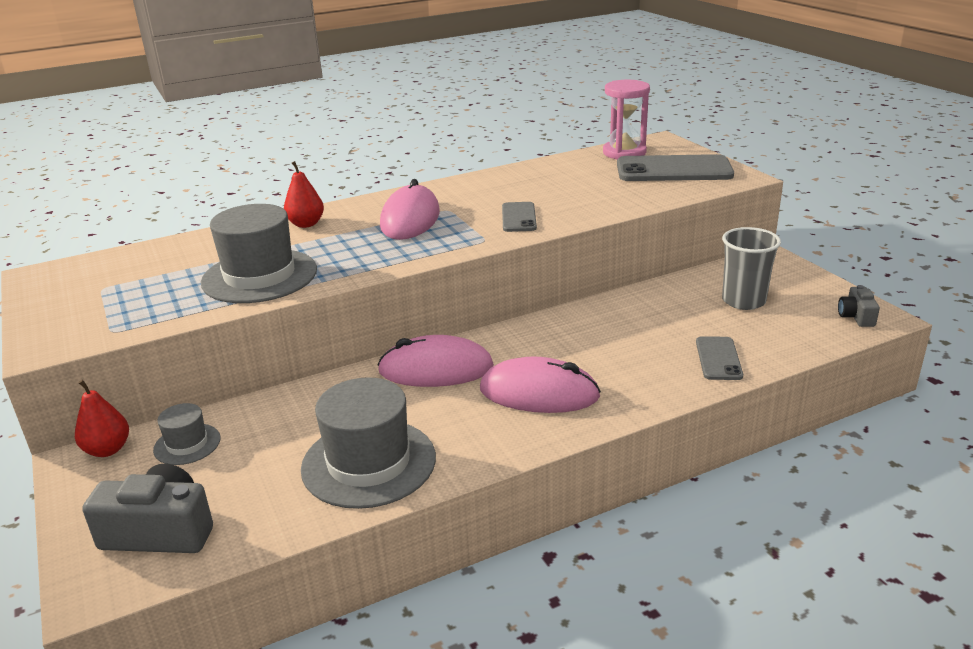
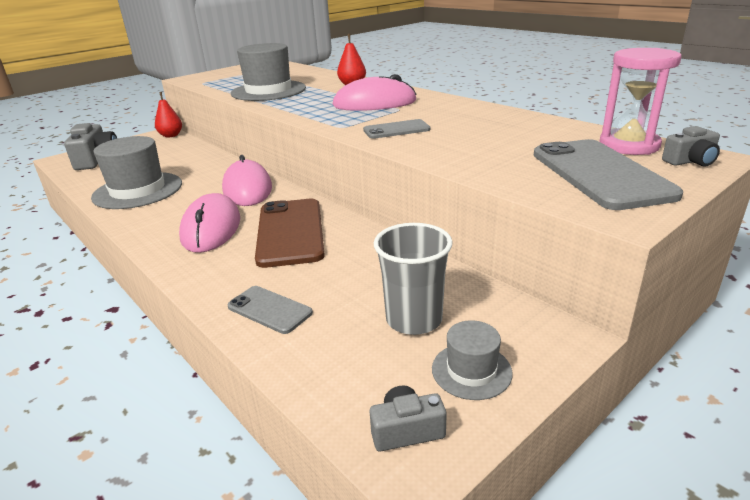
camera: 75 degrees right, 0 degrees up
(187, 444) = (171, 148): grey hat -> grey hat (471, 370)
(576, 344) = (290, 232): none -> brown phone
(664, 145) = (690, 161): none -> grey camera
(718, 359) = (269, 310): grey phone -> grey phone turned 45 degrees clockwise

